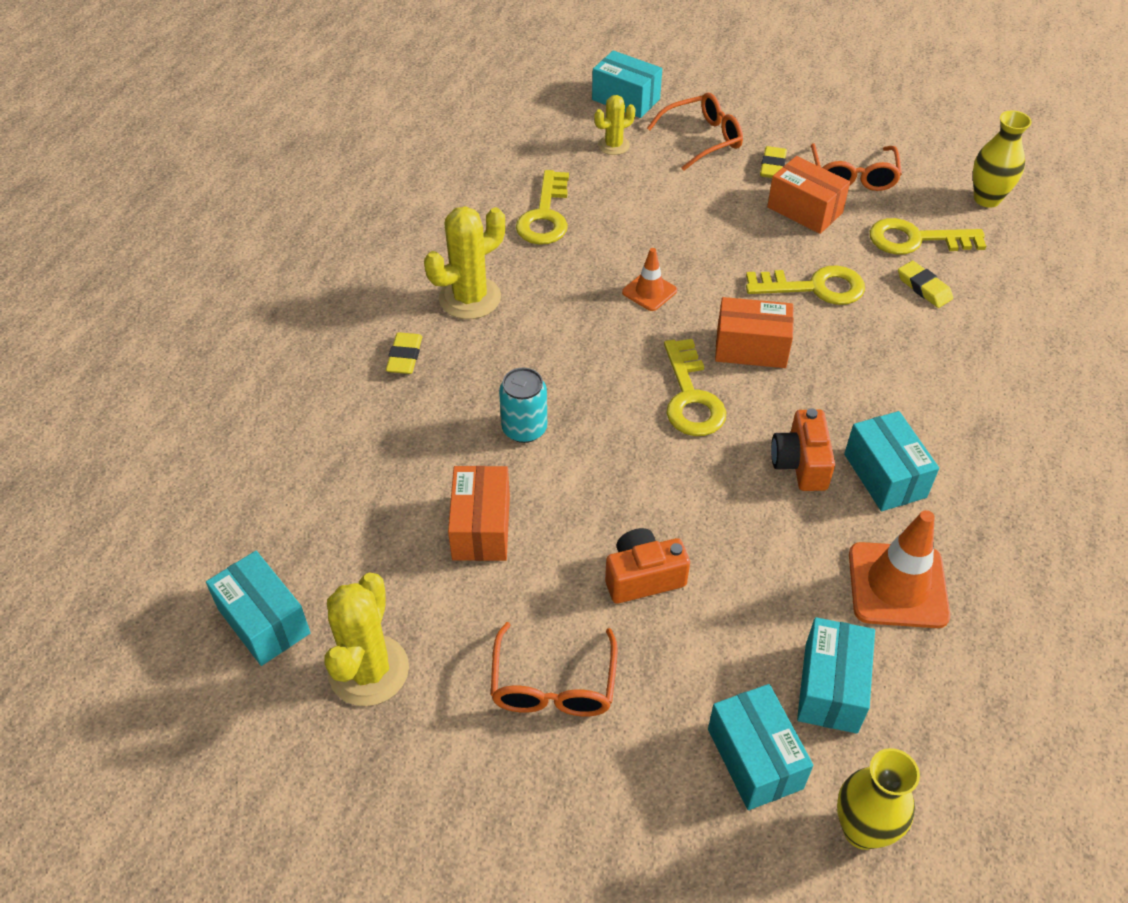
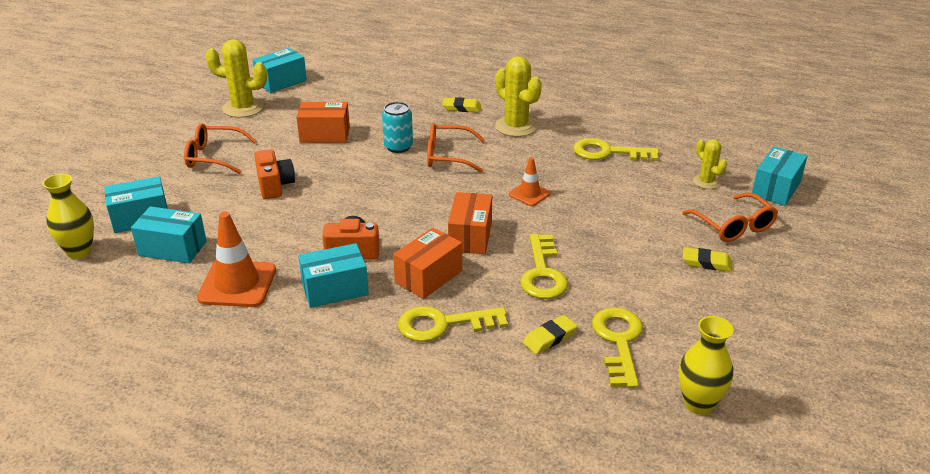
camera: 90 degrees right, 15 degrees down
(691, 397) = (421, 208): yellow key -> yellow key (443, 324)
(804, 210) = (646, 276): orange box -> orange box (428, 276)
(853, 176) = (707, 311): orange glasses -> orange glasses (447, 156)

